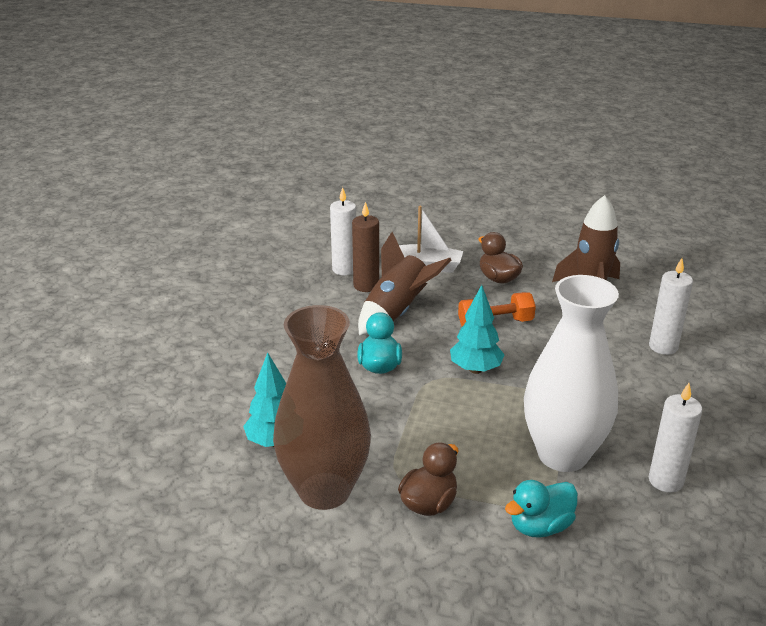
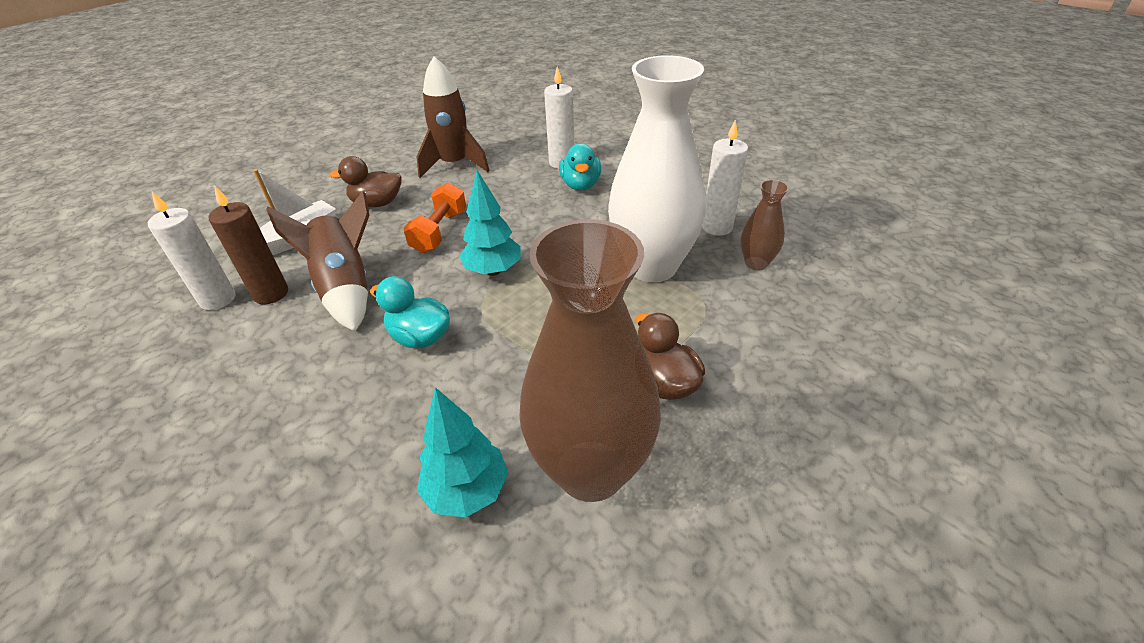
camera: 60 degrees left, 10 degrees up
(540, 526) = (735, 317): turquoise duck -> turquoise duck (580, 185)
(633, 522) = (756, 263): none -> brown vase

